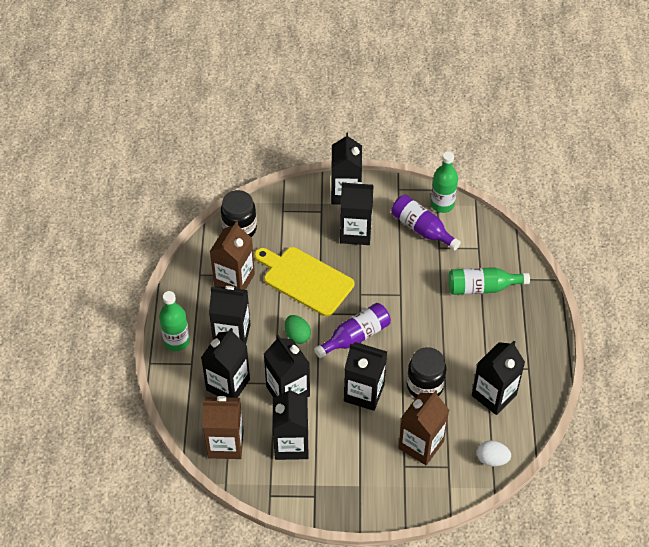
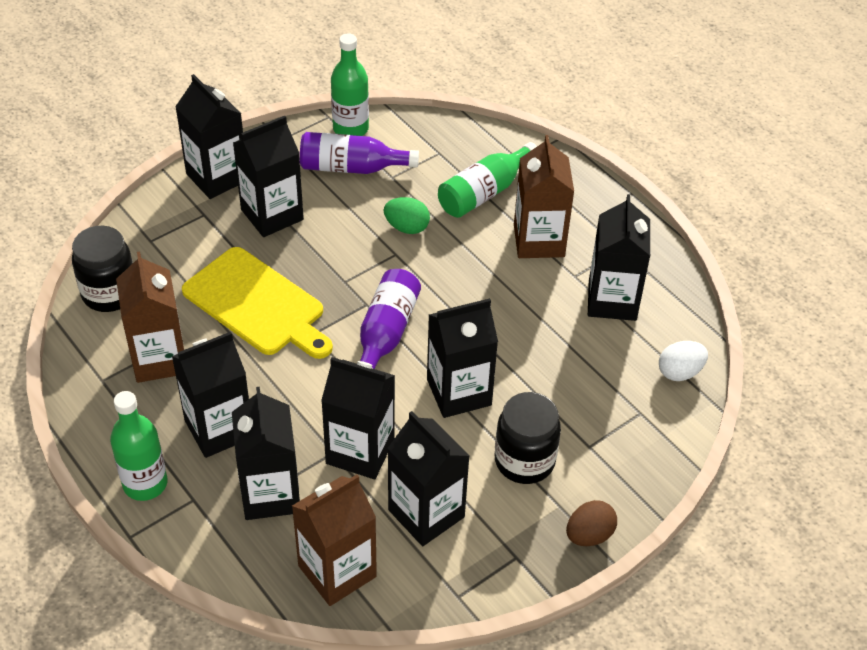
camera: 40 degrees left, 5 degrees down
(297, 335) = (309, 376): green egg -> green egg (407, 227)
(305, 280) = (257, 304): yellow cutting board -> yellow cutting board turned 135 degrees counterclockwise
(360, 511) = (589, 535): none -> brown egg
(421, 445) = (585, 409): brown carton -> brown carton (539, 241)
(425, 386) = (524, 339): black jar -> black jar (524, 461)

